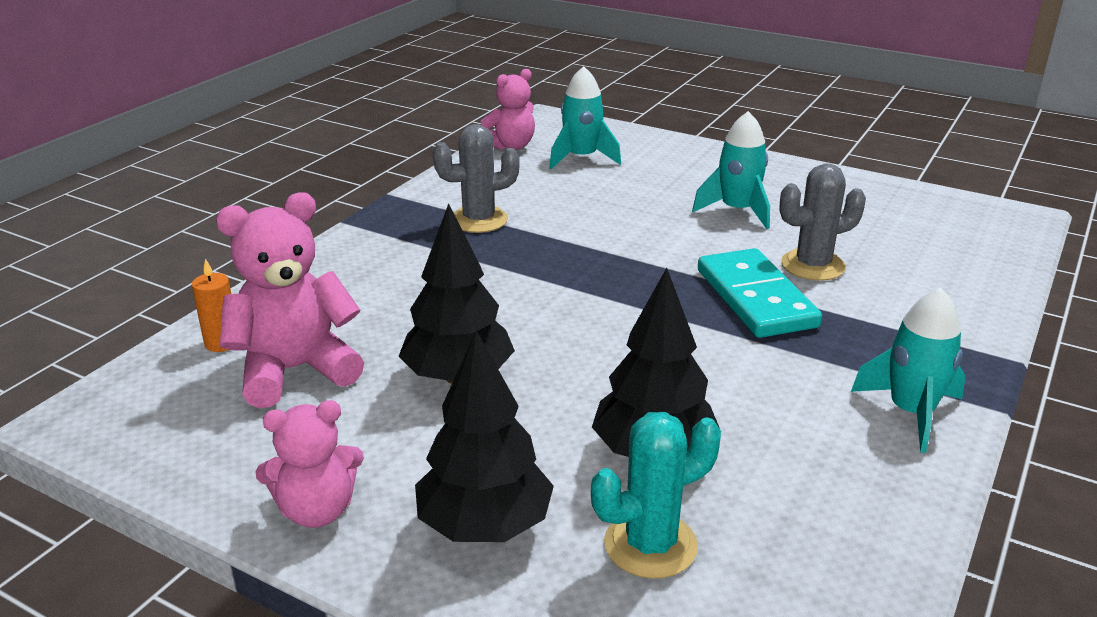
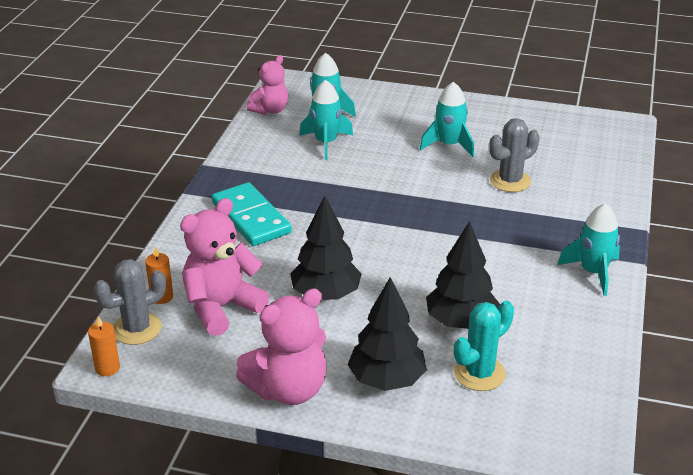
camera: 15 degrees left, 5 degrees up
(76, 427) = (107, 368): none -> orange candle
(317, 510) = (288, 389): pink teddy bear -> pink teddy bear, size x1.55
(479, 220) = (280, 177): grey cactus -> grey cactus (137, 329)
(564, 188) = (326, 143): none -> turquoise rocket
(755, 298) = (483, 211): turquoise domino -> turquoise domino (251, 218)

